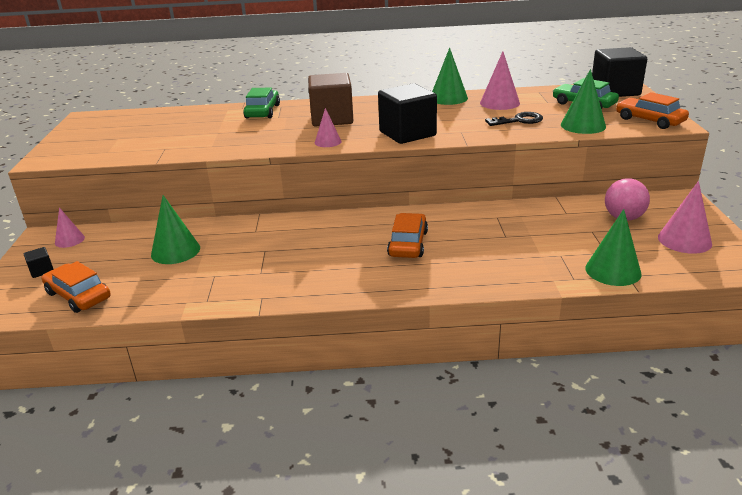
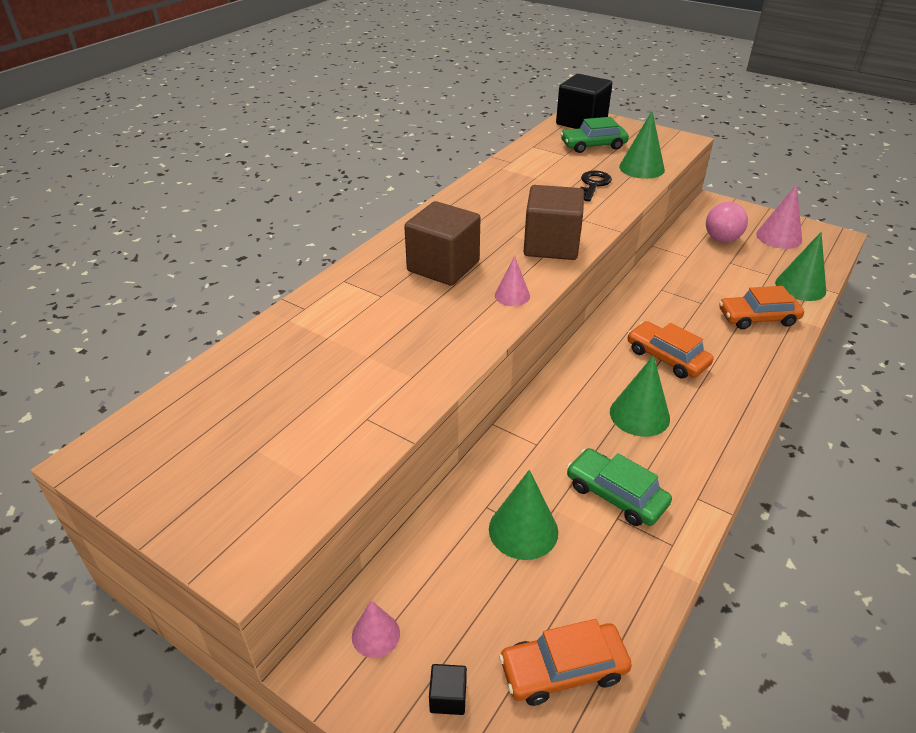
camera: 55 degrees left, 10 degrees up
(262, 111) = (344, 299): green car -> green car (616, 495)
(407, 134) = (551, 245): black cube -> brown cube
(448, 98) = (483, 187): green cone -> green cone (639, 415)
(499, 103) = (535, 172): pink cone -> none
(649, 120) = (665, 143): orange car -> orange car (758, 318)

